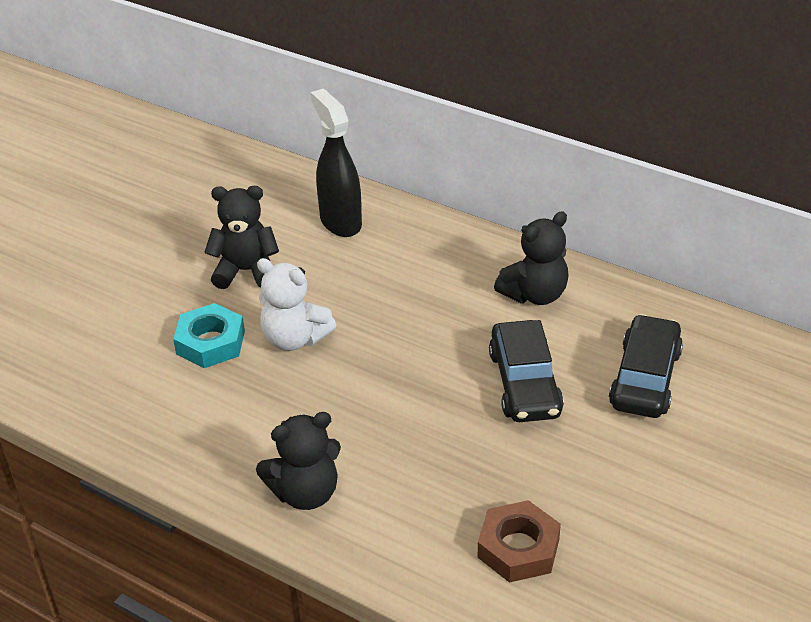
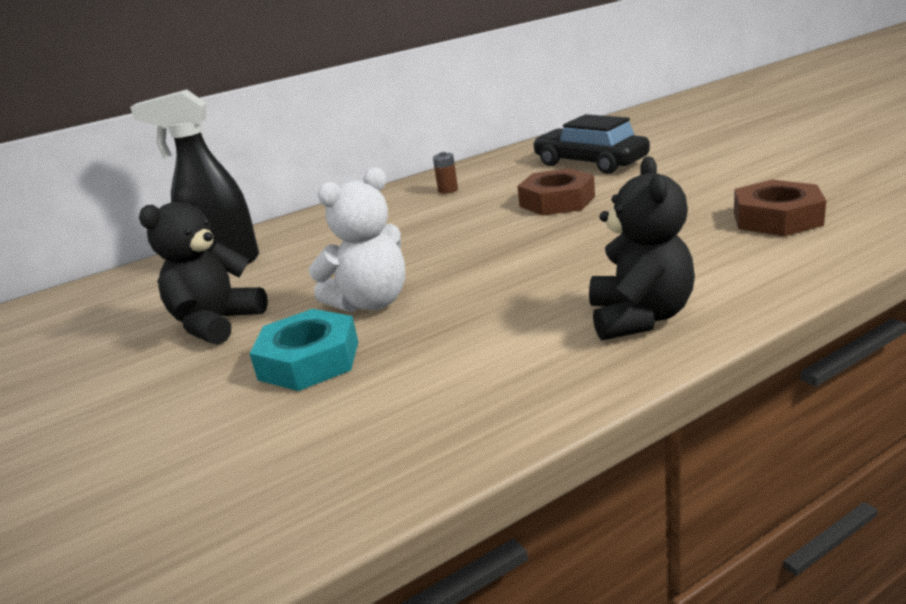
camera: 60 degrees left, 15 degrees down
(524, 383) = (557, 201): black car -> brown nut
(535, 294) = (448, 190): black teddy bear -> brown battery

